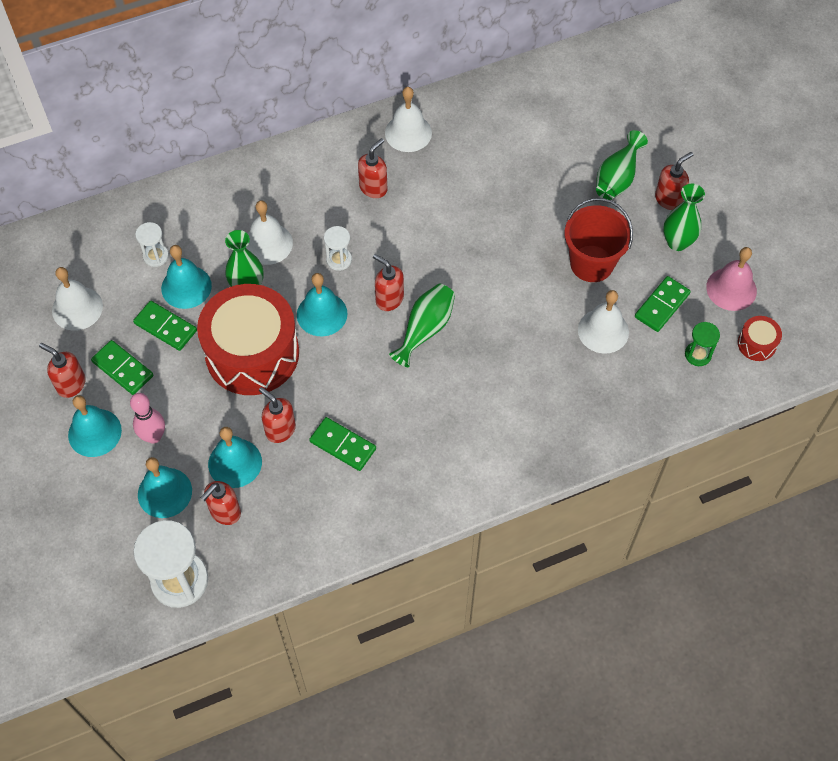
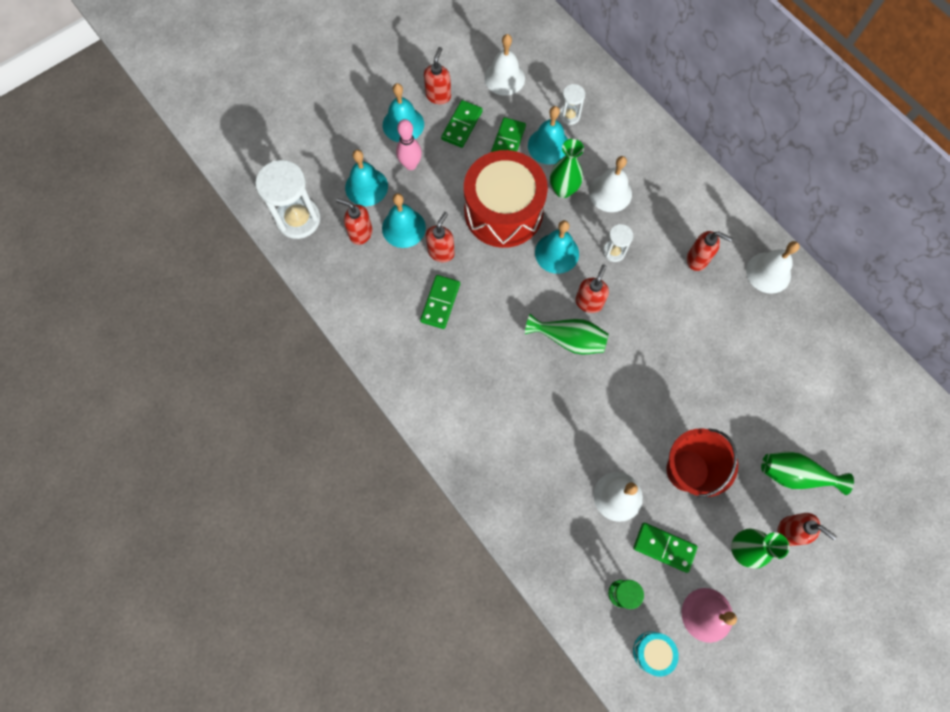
camera: 75 degrees right, 10 degrees up
(756, 344) = (652, 652): red drum -> turquoise drum

